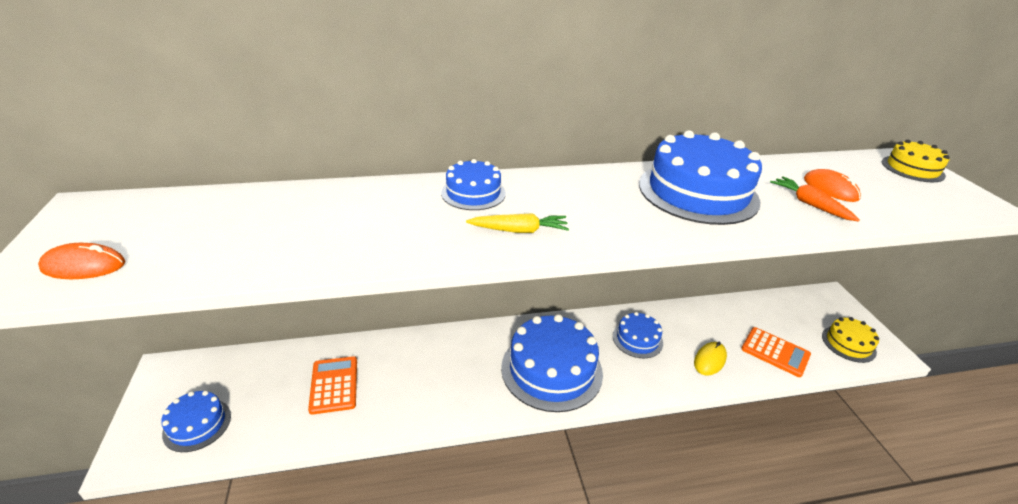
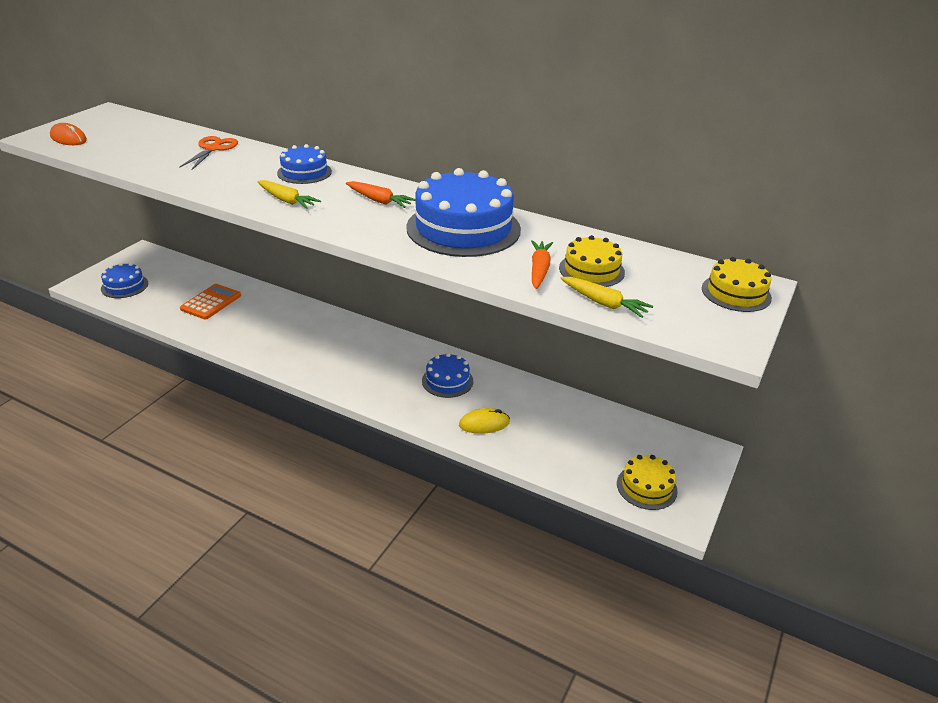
camera: 40 degrees right, 0 degrees up
(326, 204) = (213, 149): none -> orange scissors
(551, 369) = (351, 364): blue cake -> none
(592, 194) = (379, 201): none -> orange carrot
(775, 352) = (555, 451): orange calculator -> none
(830, 189) = (591, 270): orange mouse -> yellow cake
(891, 212) = (604, 303): none -> yellow carrot

